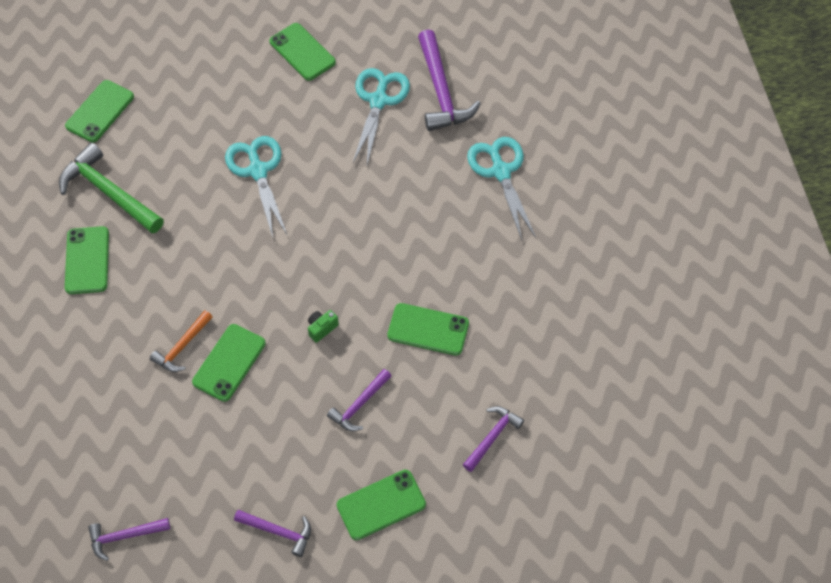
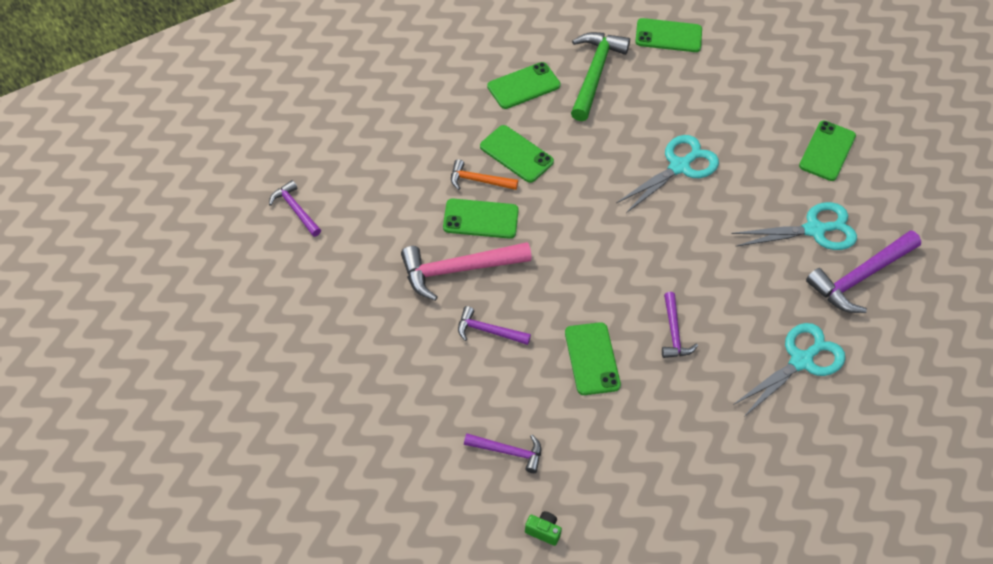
camera: 65 degrees right, 5 degrees down
(278, 406) = (458, 270): none -> pink hammer
(278, 531) = (343, 314): purple hammer -> purple hammer (674, 333)
(322, 328) = (548, 274): green camera -> green camera (543, 531)
(381, 505) = (400, 383): green phone -> green phone (516, 154)

